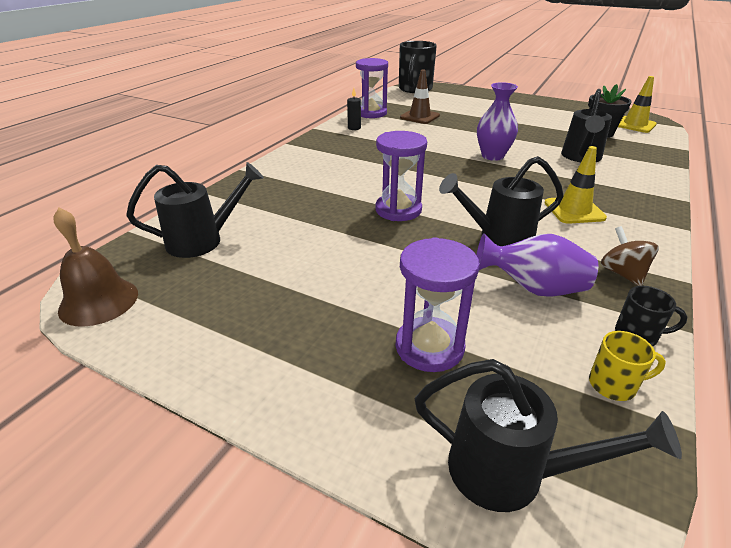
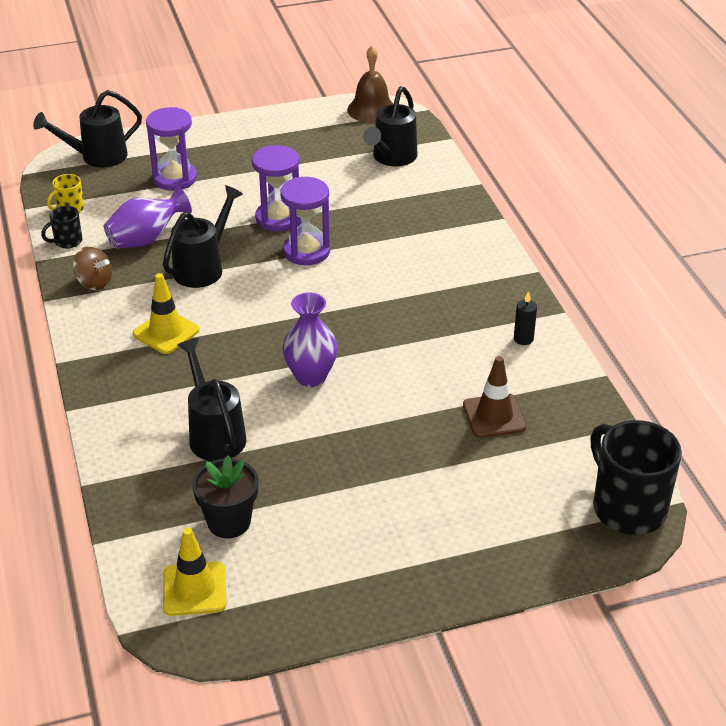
camera: 135 degrees right, 5 degrees up
(371, 113) = (561, 385): purple hourglass -> purple hourglass (278, 218)

